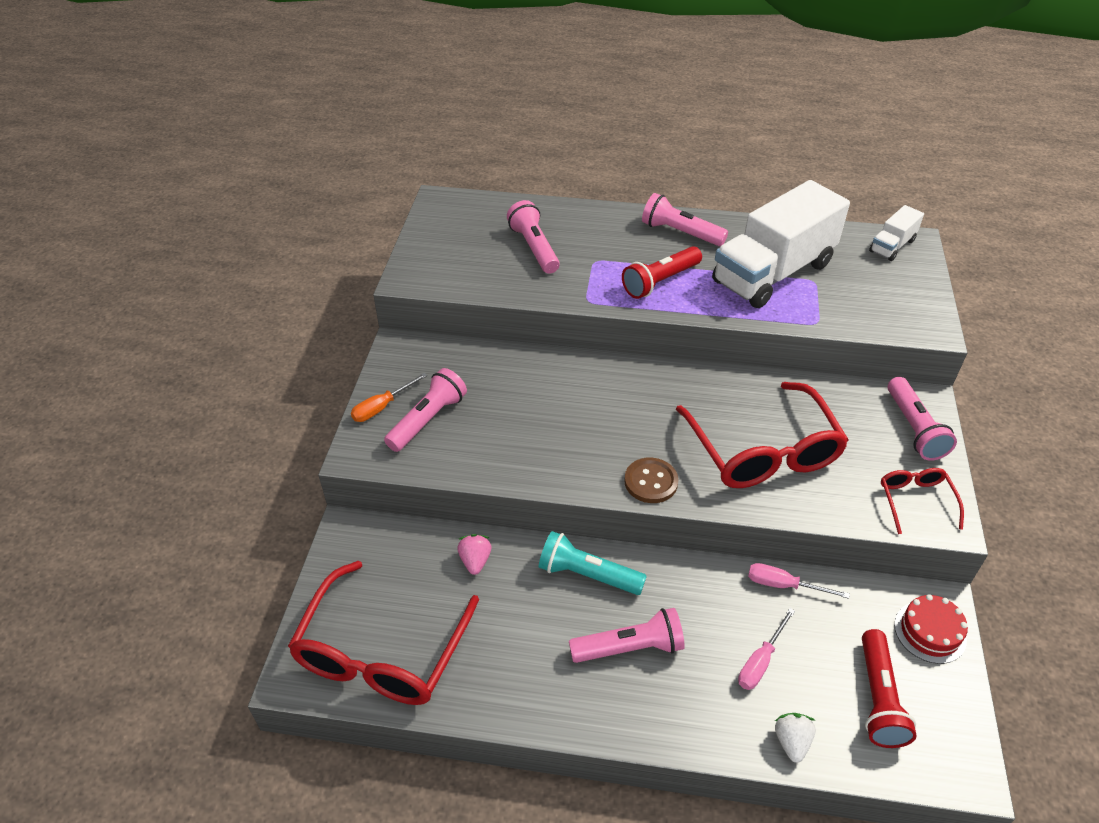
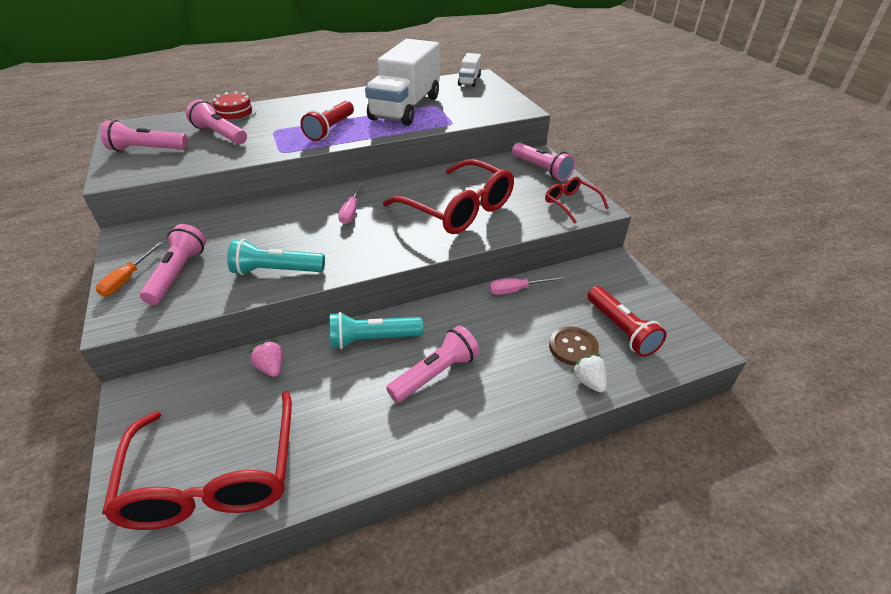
camera: 30 degrees left, 5 degrees down
(520, 456) = (276, 271): none -> turquoise flashlight
(651, 482) = (391, 251): brown button -> brown button (573, 347)
(680, 233) = (329, 103): pink flashlight -> pink flashlight (147, 149)
(760, 661) = (533, 341): pink screwdriver -> pink screwdriver (351, 212)
(930, 632) = (621, 280): red cake -> red cake (234, 113)

